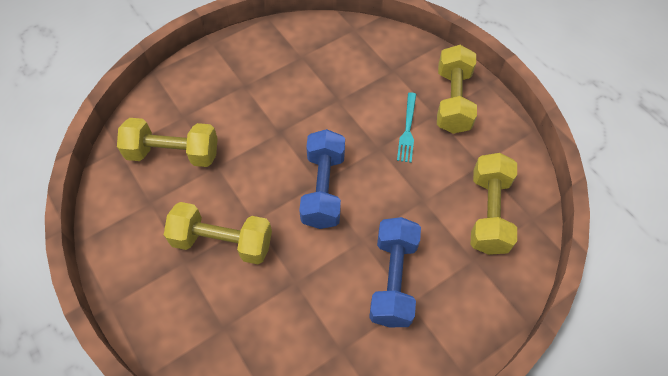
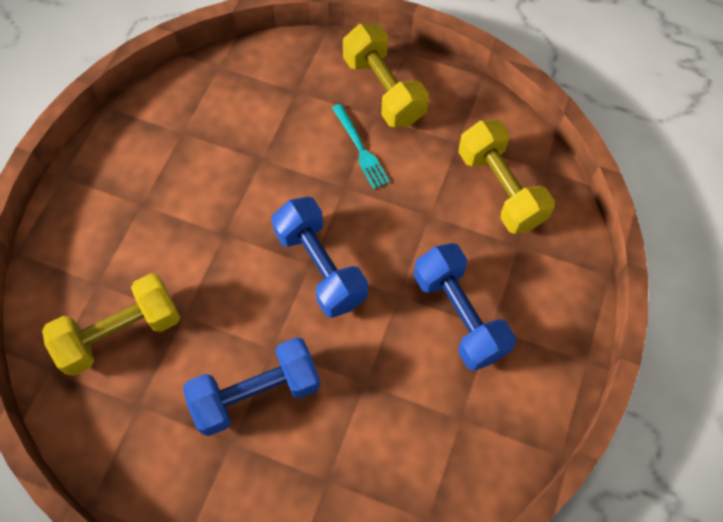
camera: 35 degrees left, 5 degrees up
(222, 242) = (256, 393): yellow dumbbell -> blue dumbbell

